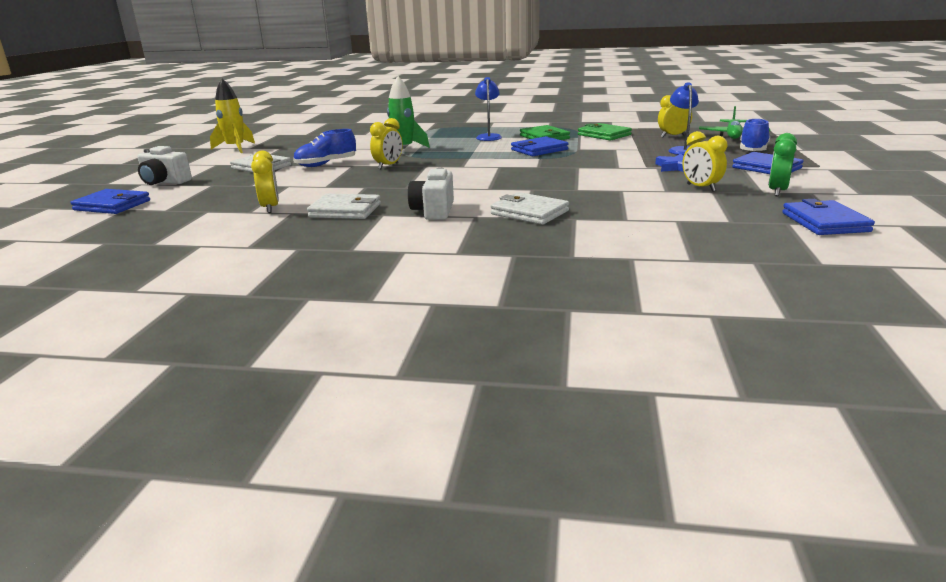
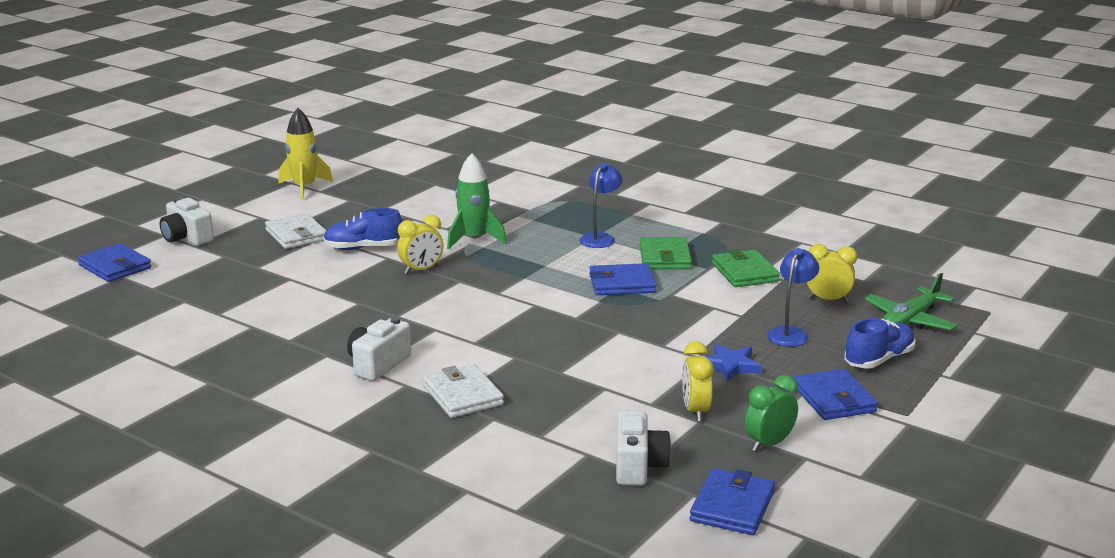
camera: 25 degrees right, 0 degrees up
(270, 208) = (240, 313): yellow clock -> none
(345, 210) = (301, 338): white wallet -> none
(723, 218) = (638, 466): none -> white camera

